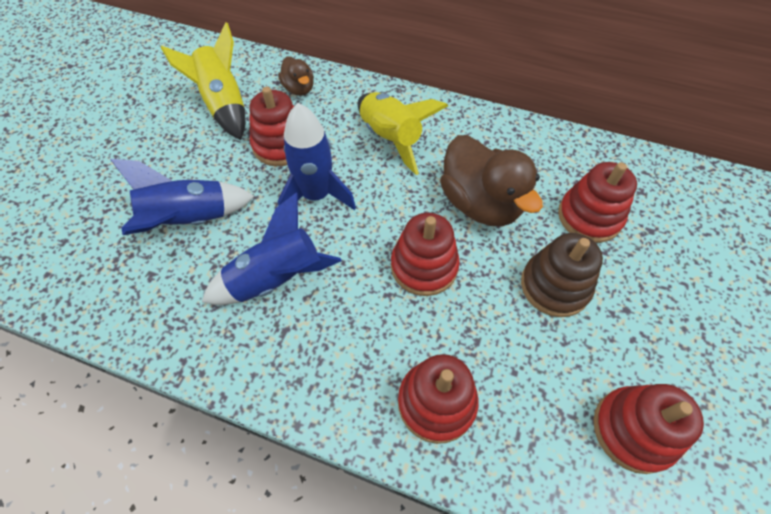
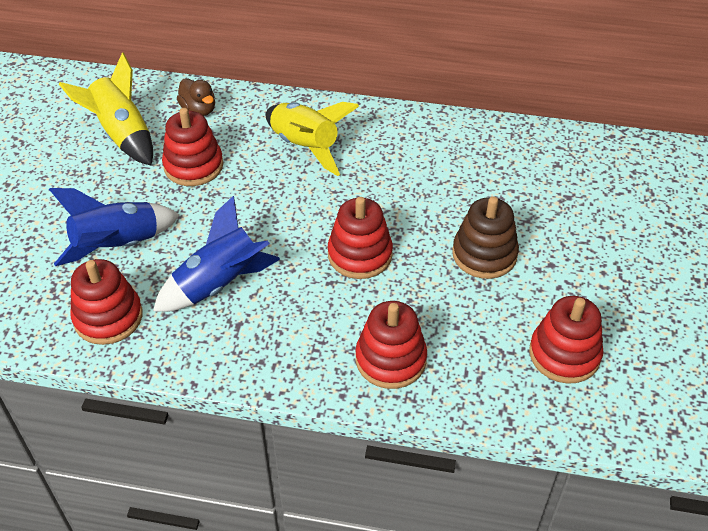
camera: 10 degrees left, 10 degrees down
(316, 195) = (241, 207): blue rocket -> none
(480, 204) = (405, 194): brown duck -> none
(589, 217) = (510, 192): red stacking toy -> red stacking toy (108, 317)

